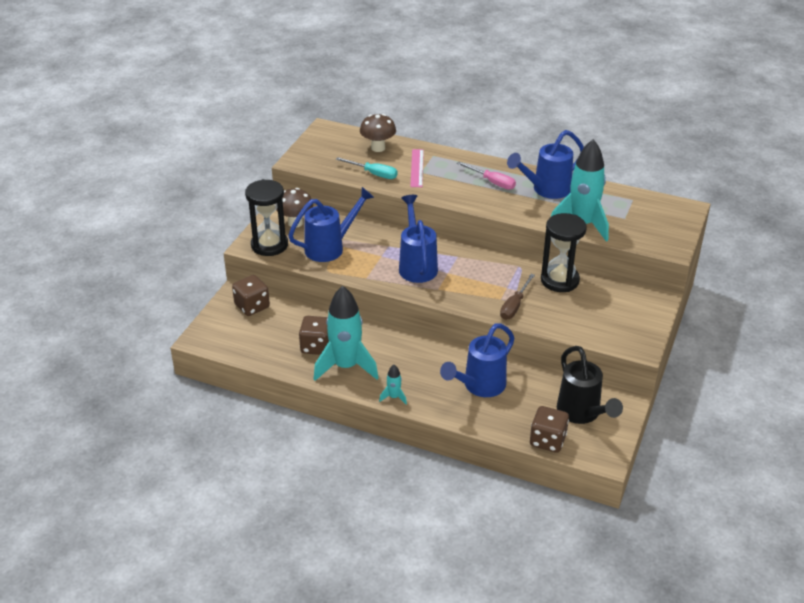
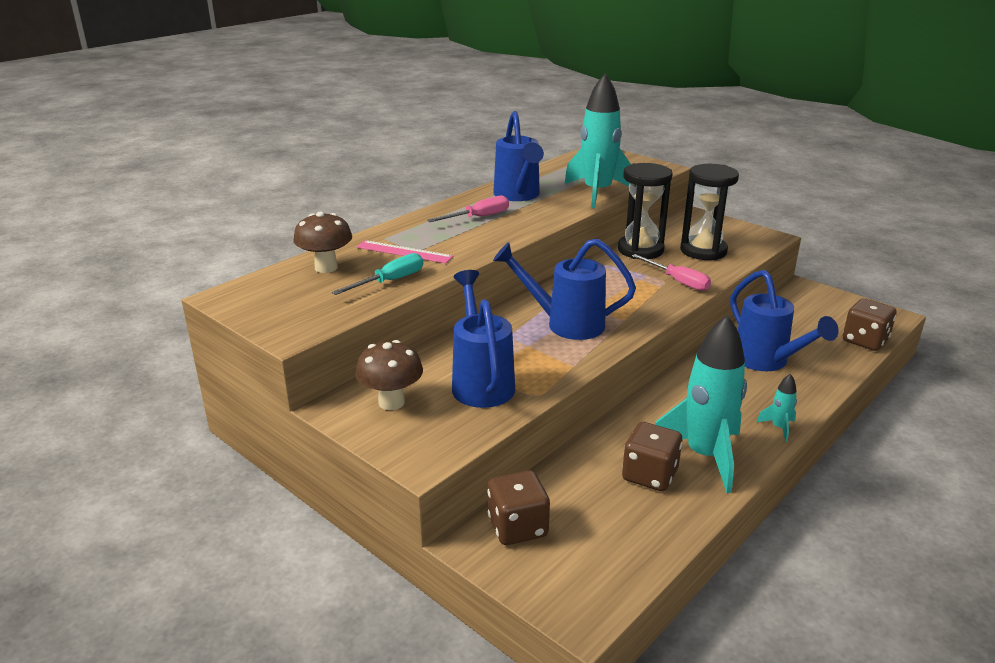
camera: 70 degrees left, 10 degrees down
(269, 245) = (434, 438): black hourglass -> black hourglass (703, 251)
(514, 306) = (678, 281): brown screwdriver -> pink screwdriver
(582, 414) = (821, 313): black watering can -> none

